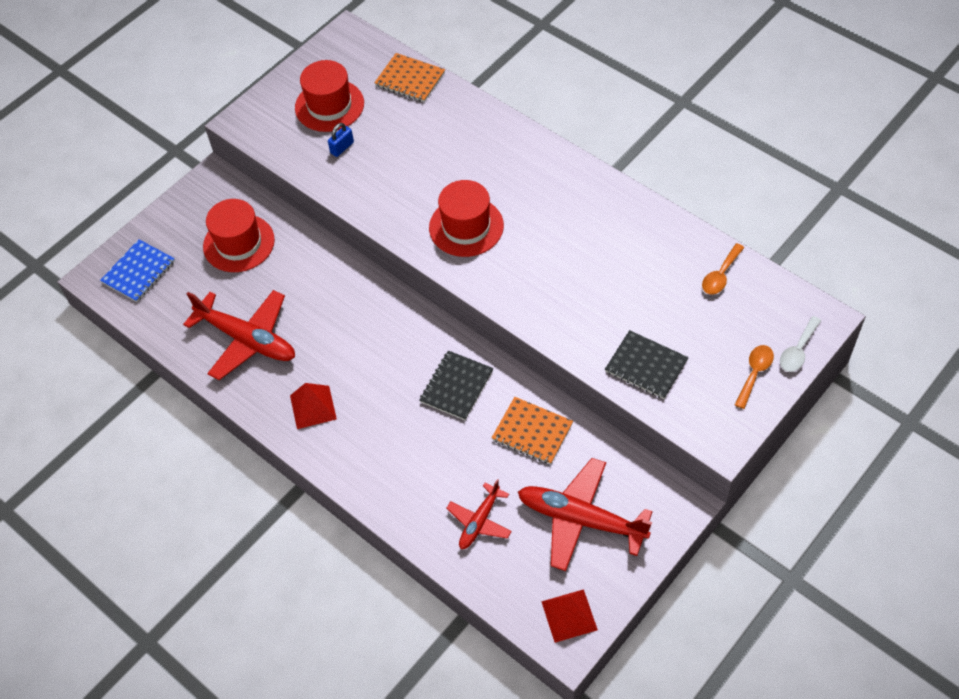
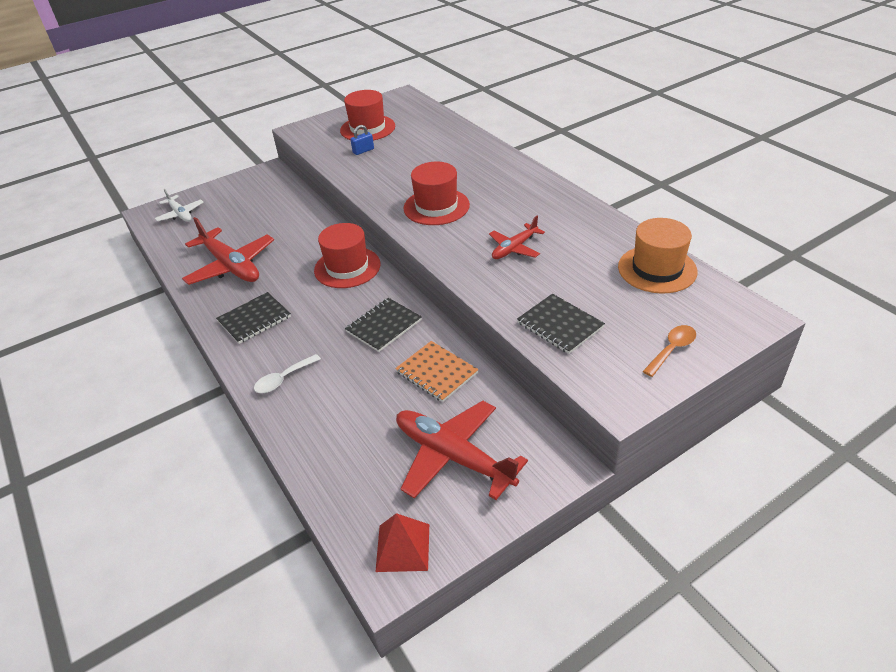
camera: 15 degrees right, 15 degrees down
(138, 272) = (180, 214): blue notebook -> white plane
(239, 243) = (263, 208): red hat -> red hat (347, 267)
(313, 407) = (254, 319): red pyramid -> black notebook
(410, 79) = (436, 121): orange notebook -> none
(480, 521) = (352, 437): red plane -> red plane (514, 248)
(720, 275) = (657, 269): orange spoon -> orange hat
(798, 350) = (724, 338): white spoon -> white spoon (283, 379)

